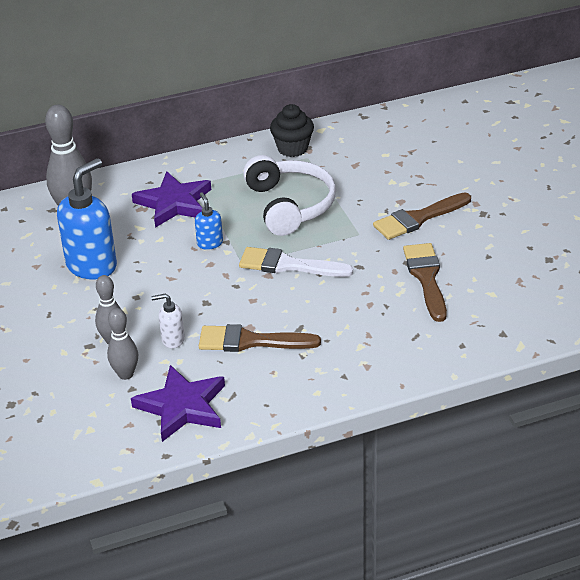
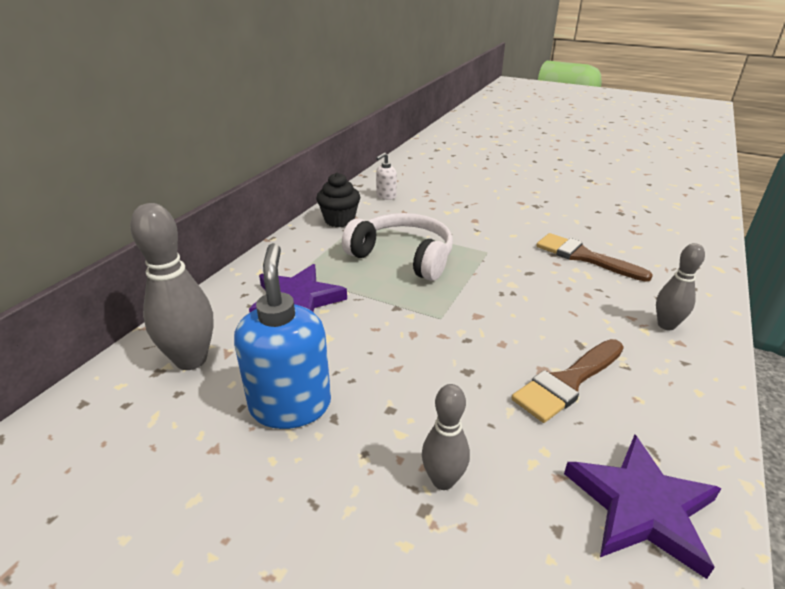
camera: 45 degrees left, 5 degrees down
(125, 374) = (522, 515): grey bowling pin -> grey bowling pin (666, 325)
(172, 339) = (501, 431): white soap dispenser -> white soap dispenser (386, 196)
(210, 243) = (384, 316): blue soap dispenser -> none
(288, 265) = (479, 299): white brush -> none
(418, 218) = (506, 225): brown brush -> none

